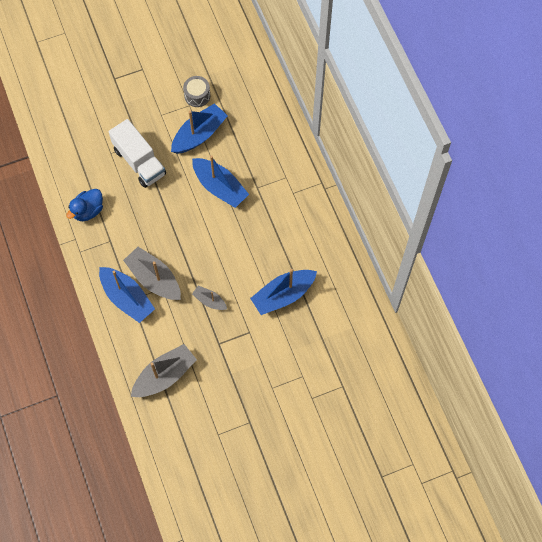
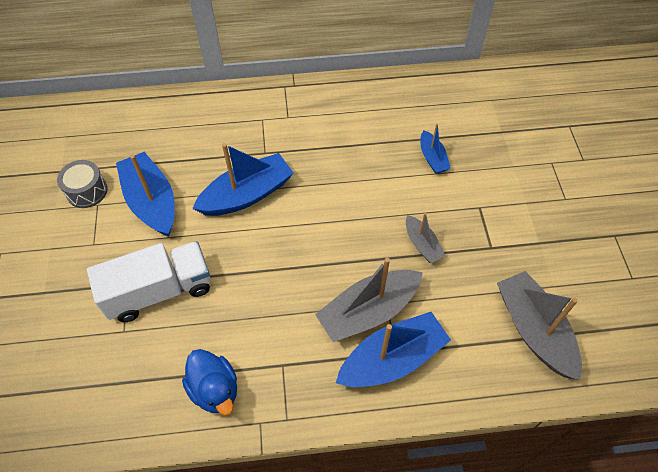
camera: 75 degrees left, 10 degrees down
(209, 301) = (422, 244): grey boat -> grey boat turned 75 degrees counterclockwise
(283, 295) = (432, 158): blue boat -> blue boat, size x0.54

